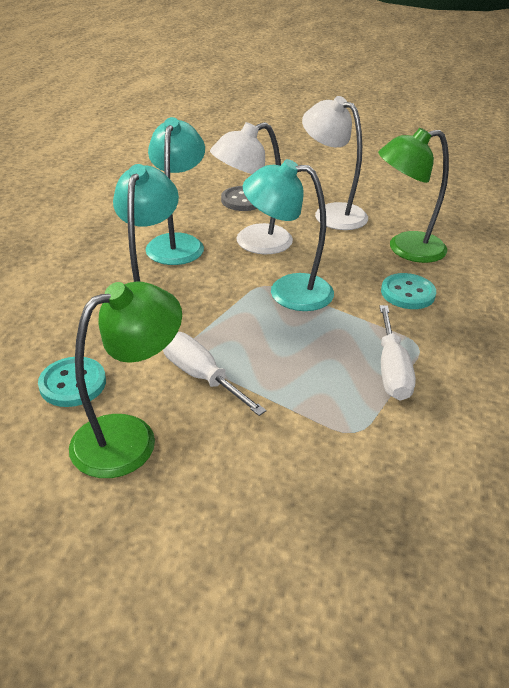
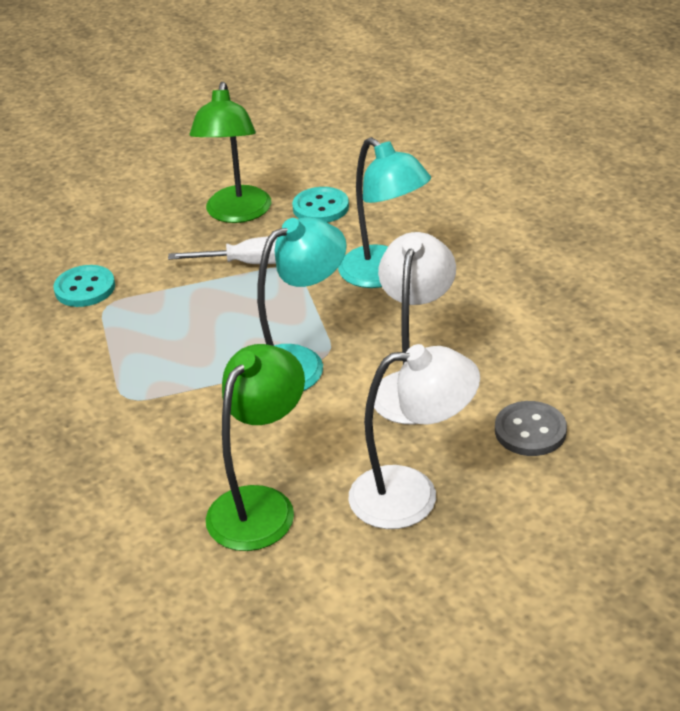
camera: 135 degrees right, 0 degrees up
(177, 243) = (473, 332): turquoise lamp -> none
(391, 370) = (126, 361): white screwdriver -> none
(407, 293) = (192, 444): turquoise button -> turquoise button (85, 288)

